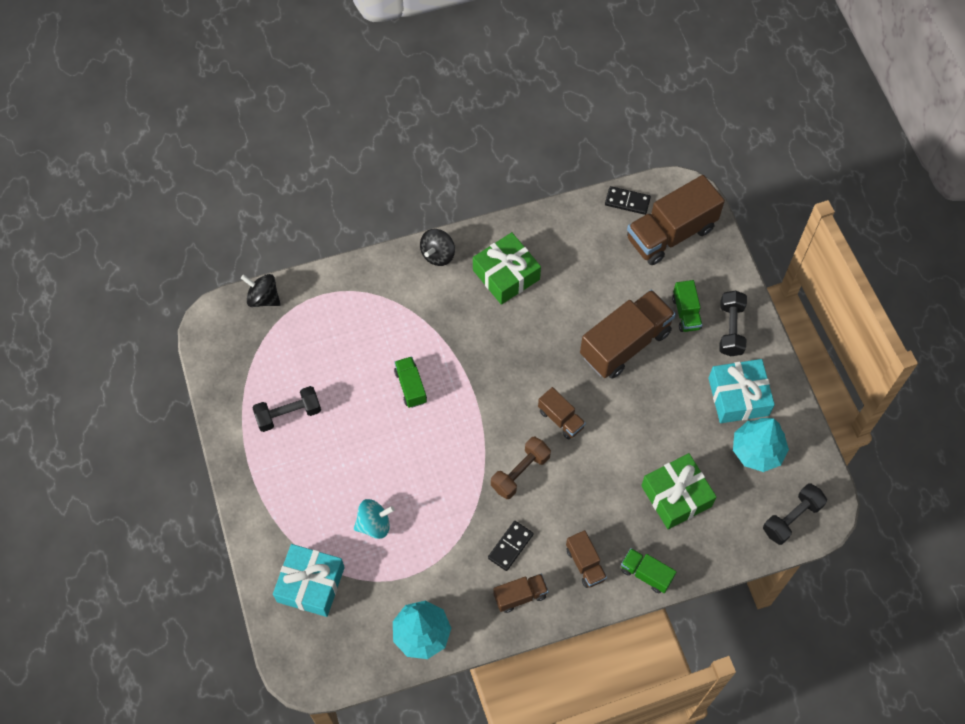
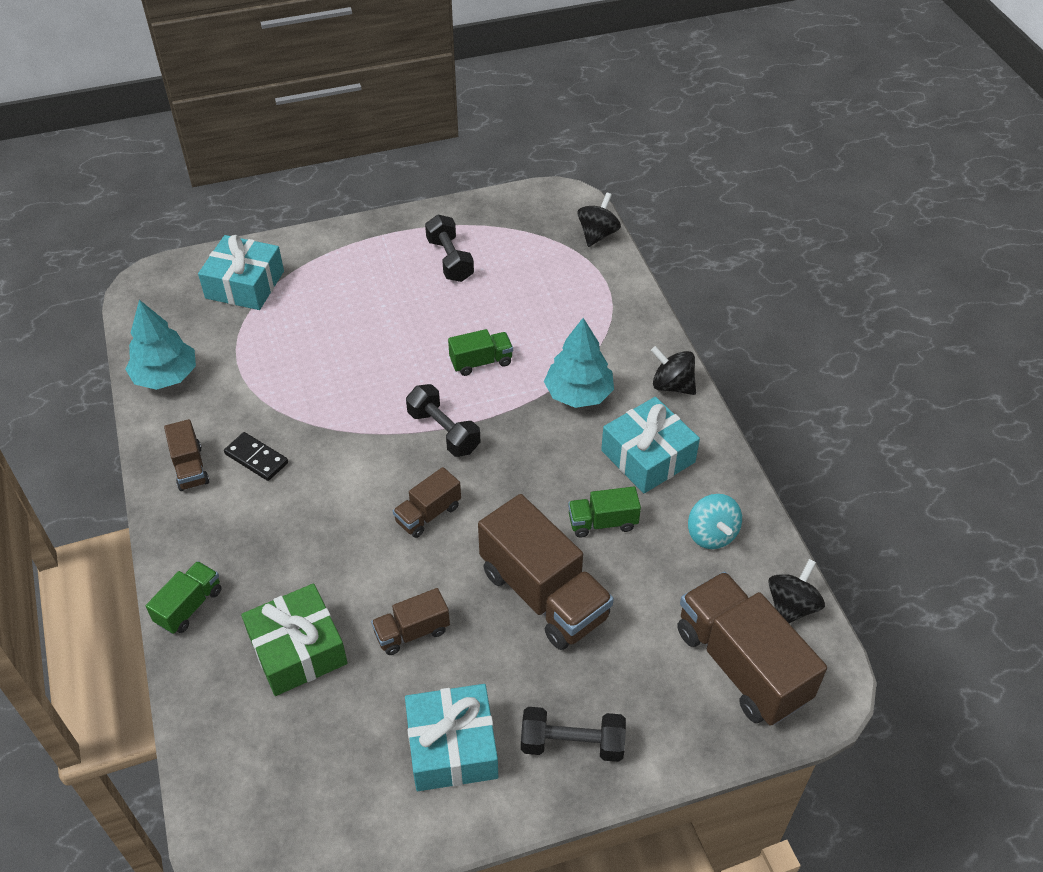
camera: 90 degrees right, 15 degrees down
(374, 524) = (306, 333): turquoise spinning top -> turquoise spinning top (711, 534)
(506, 275) = (648, 456): green gift -> turquoise gift
(520, 472) = (355, 469): brown dumbbell -> none
(585, 564) = (217, 536): brown truck -> brown truck (412, 632)
(627, 202) = (791, 606): black domino -> black spinning top
(686, 313) = (599, 679): green truck -> green truck (602, 522)
(757, 450) = (358, 768): turquoise tree -> turquoise tree (578, 394)
(791, 518) = (238, 812): black dumbbell -> black dumbbell (443, 431)

